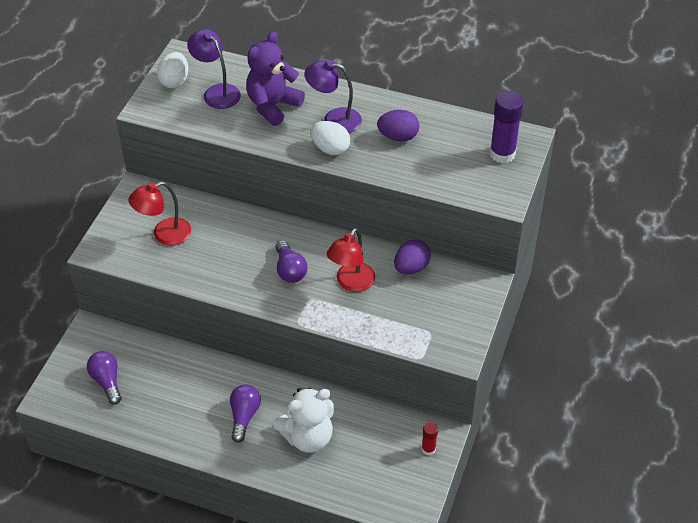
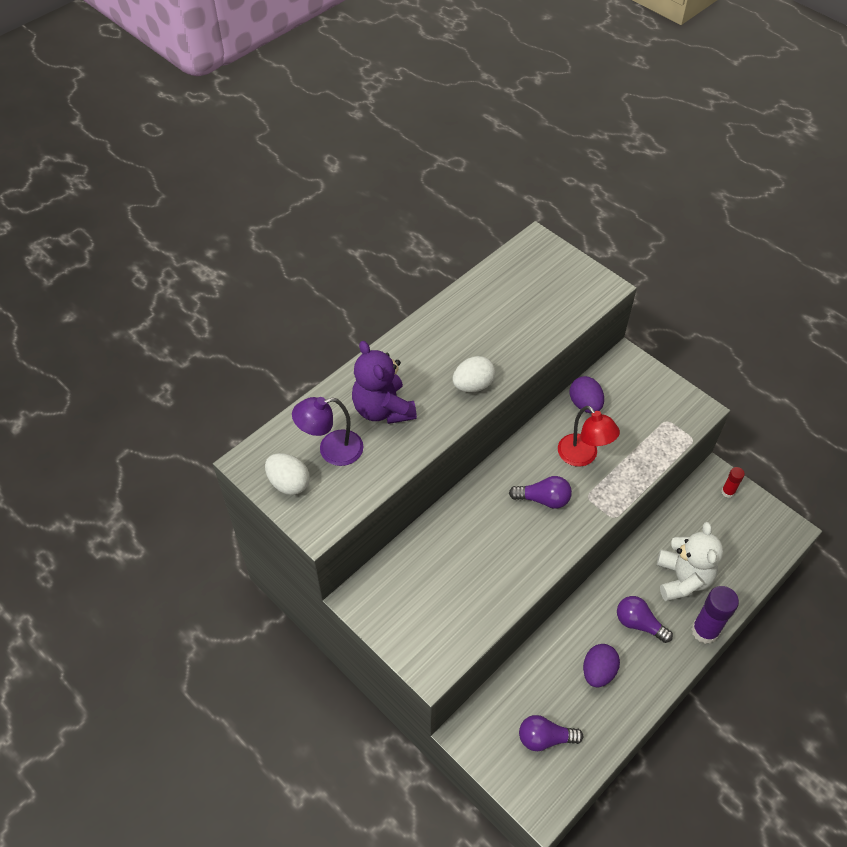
camera: 65 degrees left, 5 degrees up
(164, 235) = (440, 594): red lamp -> none
(334, 120) = (433, 367): purple lamp -> none
(398, 137) = (485, 328): purple egg -> purple egg (598, 671)
(502, 154) = (548, 266): purple glue stick -> purple glue stick (704, 631)

